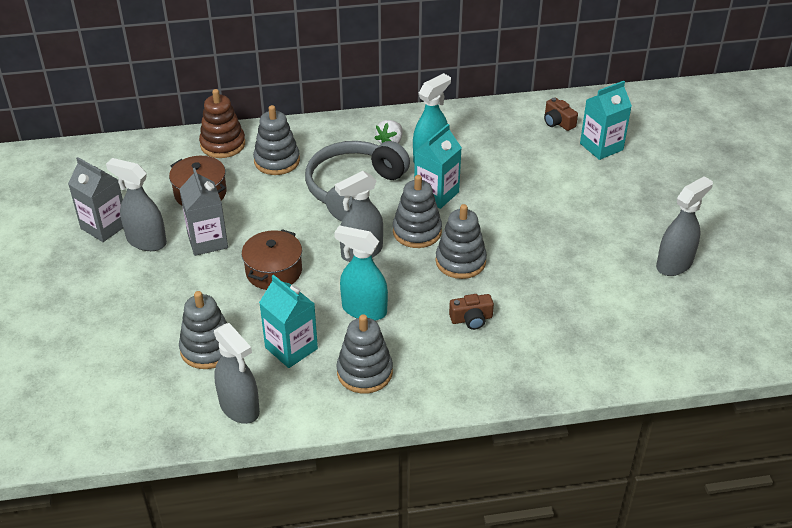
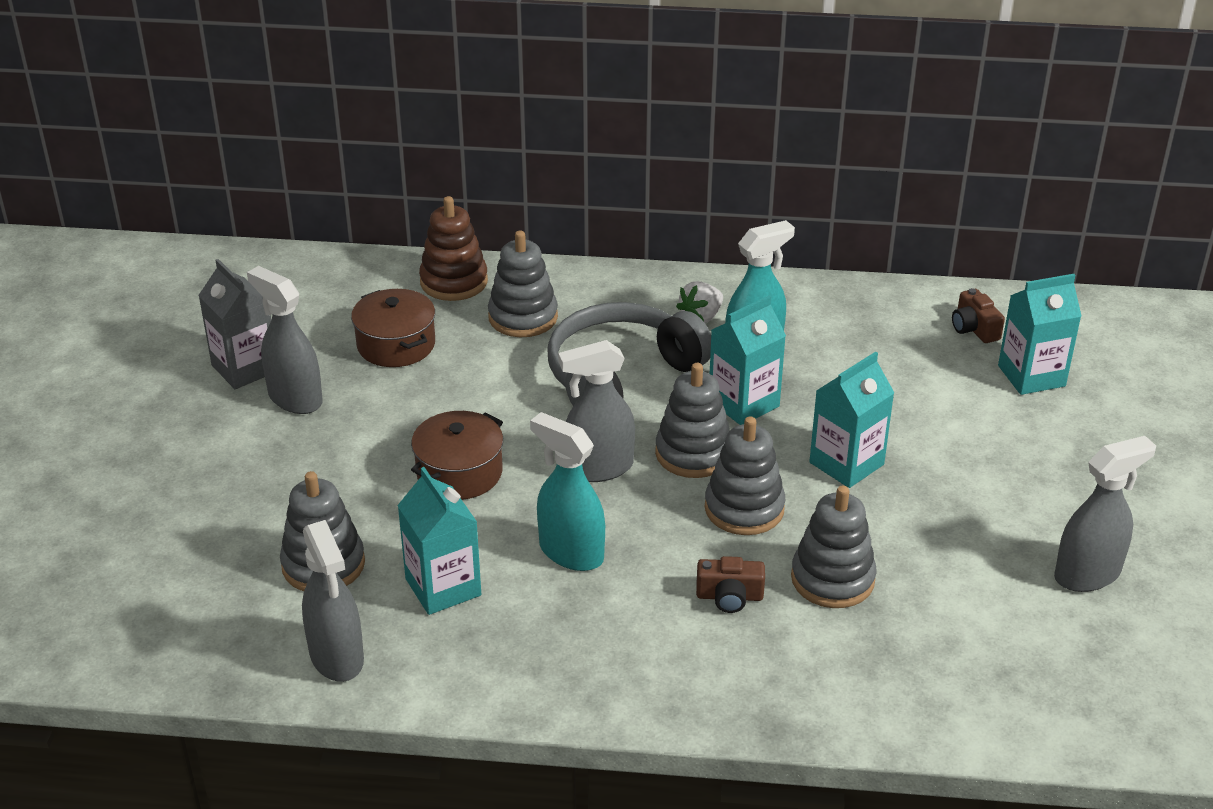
camera: 15 degrees right, 5 degrees down
(207, 241) = (381, 413): grey carton -> none
(364, 372) = (538, 643): grey stacking toy -> grey stacking toy (832, 579)
(512, 221) = (846, 463): none -> turquoise carton

